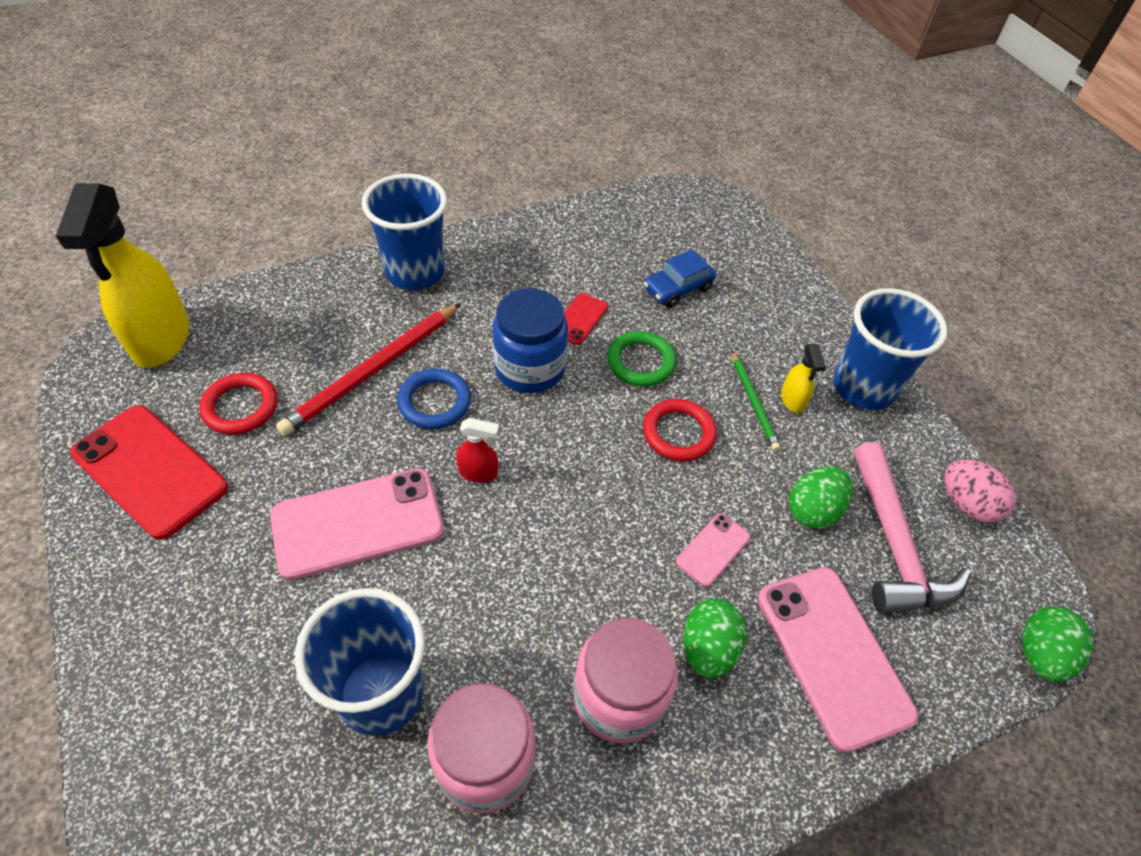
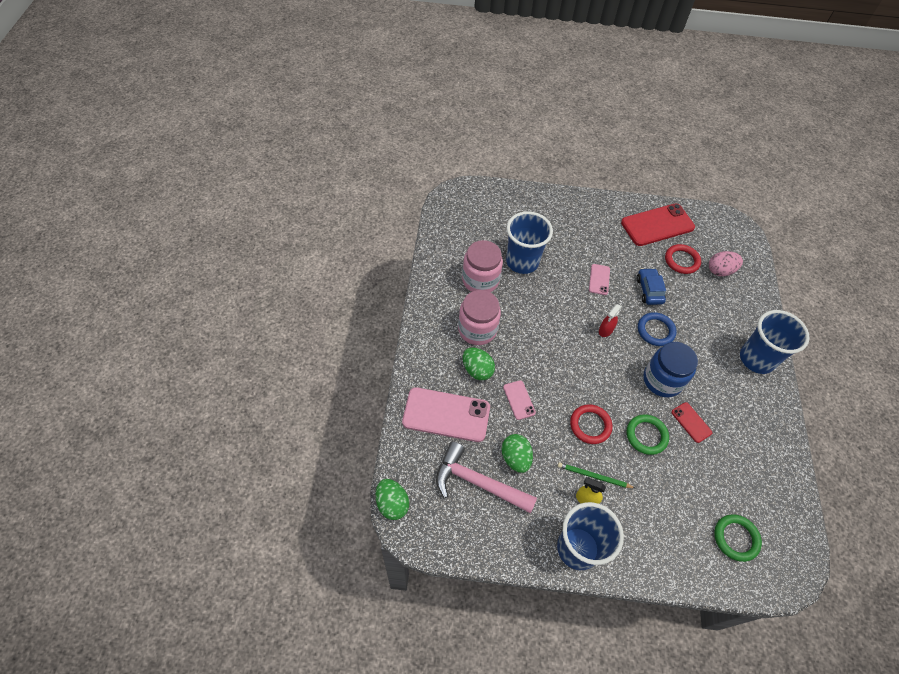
camera: 120 degrees right, 5 degrees up
(161, 339) = (736, 245): yellow spray bottle -> none
(358, 523) = (599, 279): pink phone -> pink phone, size x0.49
(372, 371) = (686, 314): red pencil -> none
(677, 288) = (700, 492): blue car -> blue car (649, 290)
(708, 246) = (736, 538): none -> green ring
(966, 504) = (478, 540): pink egg -> pink egg (720, 271)

